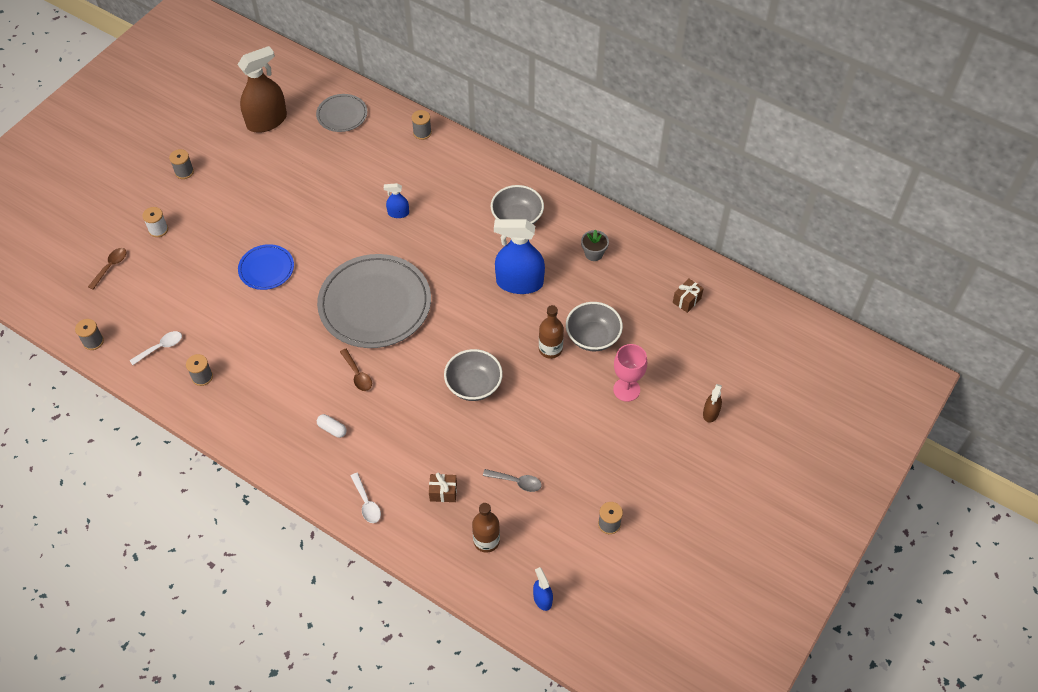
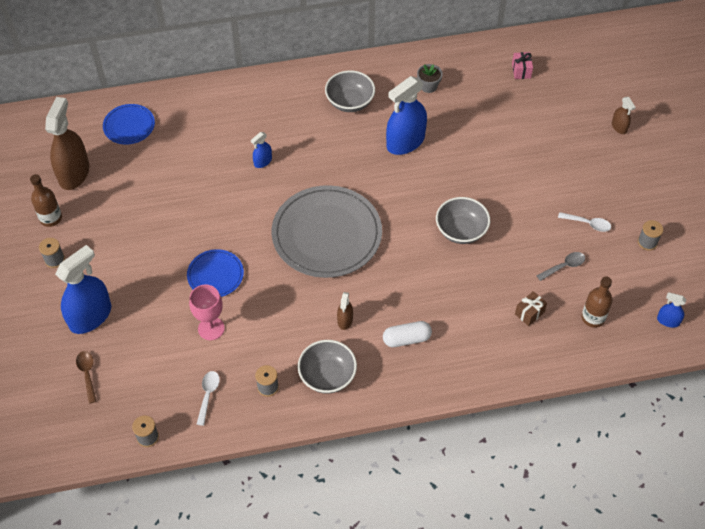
camera: 45 degrees left, 0 degrees up
(158, 229) = (90, 316): white spool -> blue spray bottle
(308, 377) = (345, 320): none -> brown spray bottle
(332, 429) = (406, 339): white capsule -> white capsule, size x1.53
(342, 115) = (129, 126): grey plate -> blue plate
(357, 374) = (376, 289): brown spoon -> none
(366, 503) = (491, 364): white spoon -> white spoon (588, 224)
(422, 133) = (207, 94): grey spool -> none
(550, 349) = (479, 168): brown bottle -> brown bottle (51, 218)
(593, 337) = (494, 139): grey bowl -> grey bowl (327, 376)
(626, 389) = (555, 154): pink goblet -> pink goblet (211, 328)
(687, 300) = (521, 71): brown gift -> pink gift

